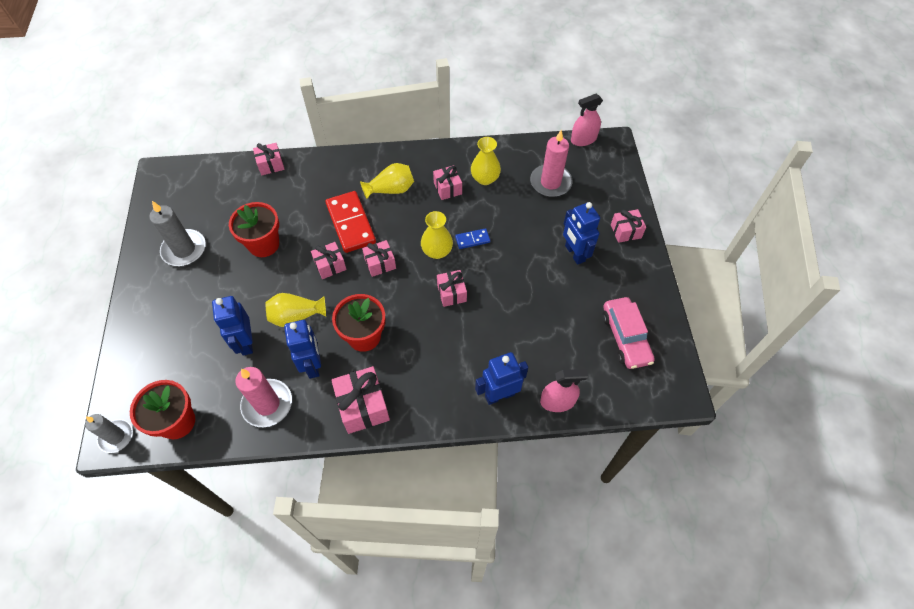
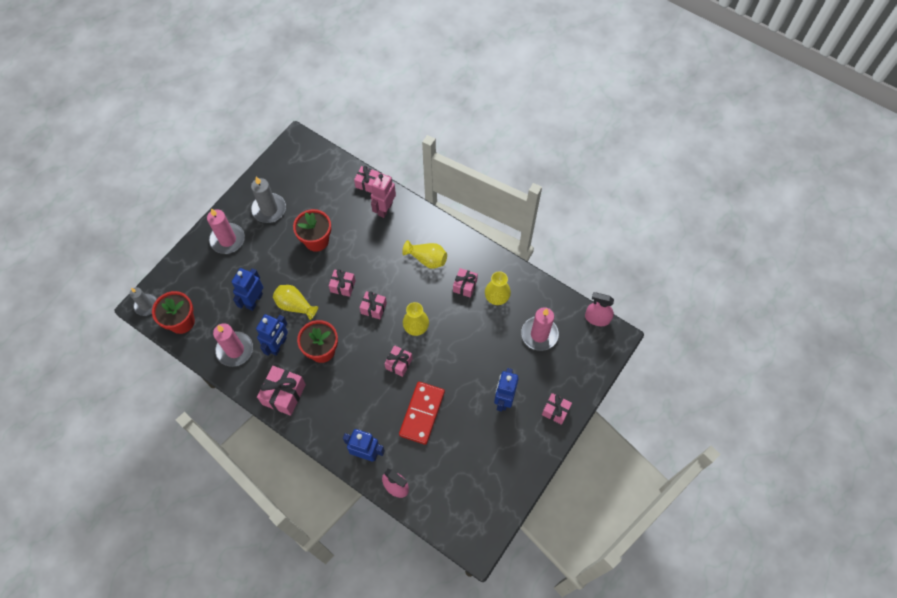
camera: 40 degrees right, 5 degrees up
(161, 306) = (227, 240): none -> pink candle
(309, 175) = (385, 209): none -> pink robot
(350, 223) = (380, 265): red domino -> red domino (422, 413)
(472, 239) = (446, 336): blue domino -> none
(625, 337) = (479, 482): pink car -> none

